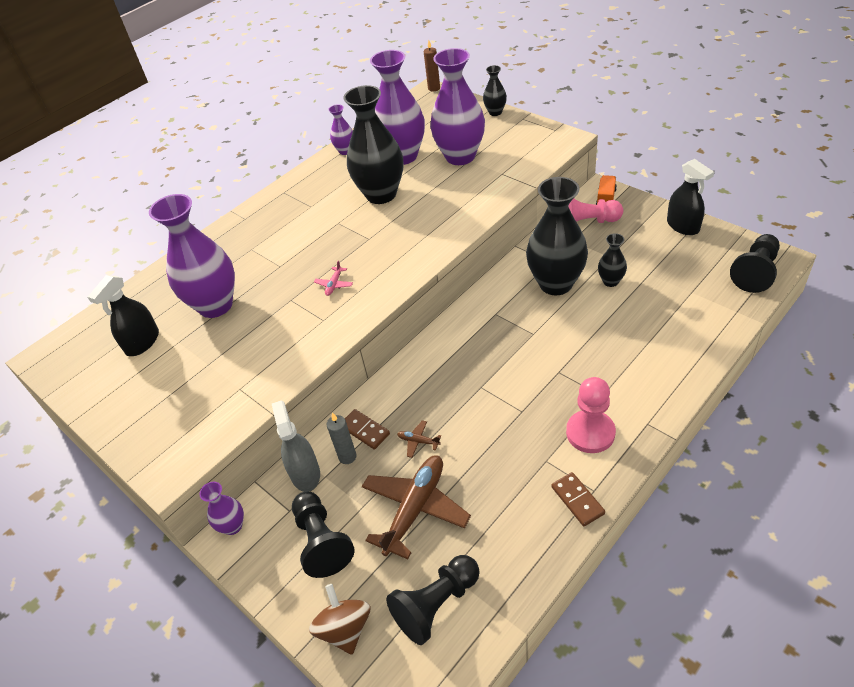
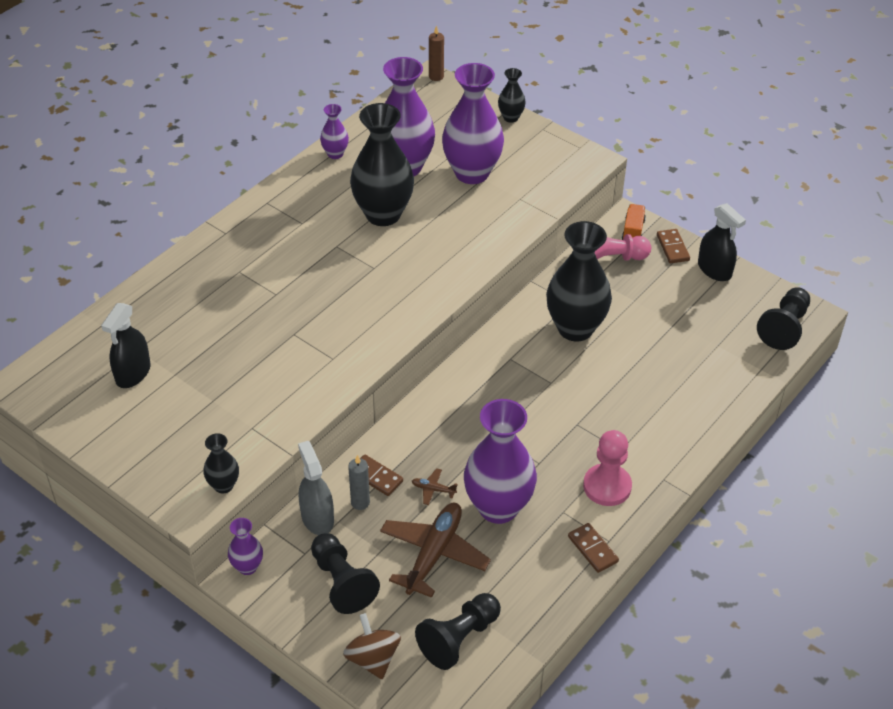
camera: 10 degrees left, 0 degrees up
(215, 305) = (209, 336): purple vase -> purple vase (498, 507)
(334, 284) = (340, 319): pink plane -> none
(610, 281) = (634, 329): black vase -> black vase (223, 485)
(643, 210) = (673, 248): none -> brown domino

